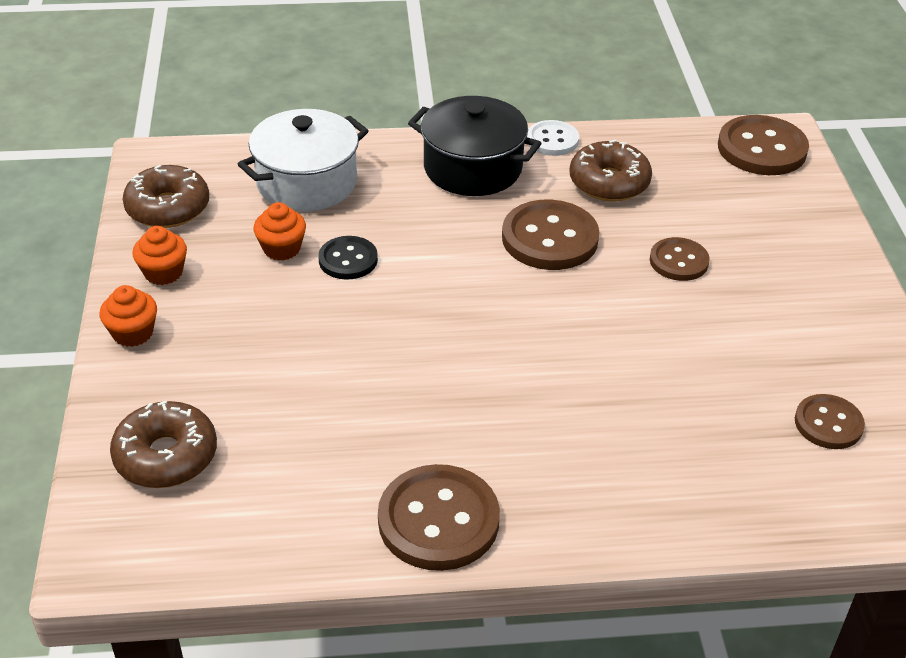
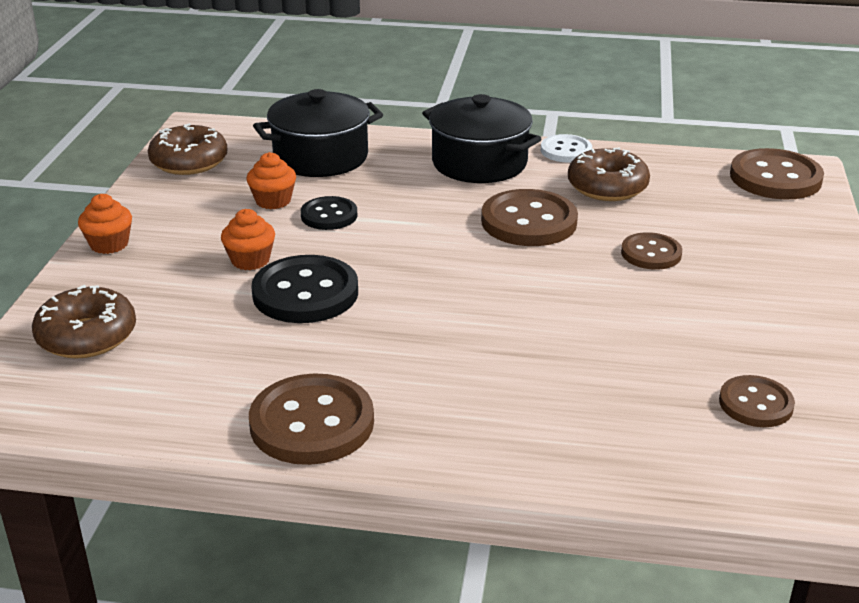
camera: 15 degrees right, 10 degrees down
(163, 273) = (160, 205): orange cupcake -> orange cupcake (250, 260)
(307, 182) = (321, 157): white pot -> black pot
(366, 364) = (305, 293): none -> black button

